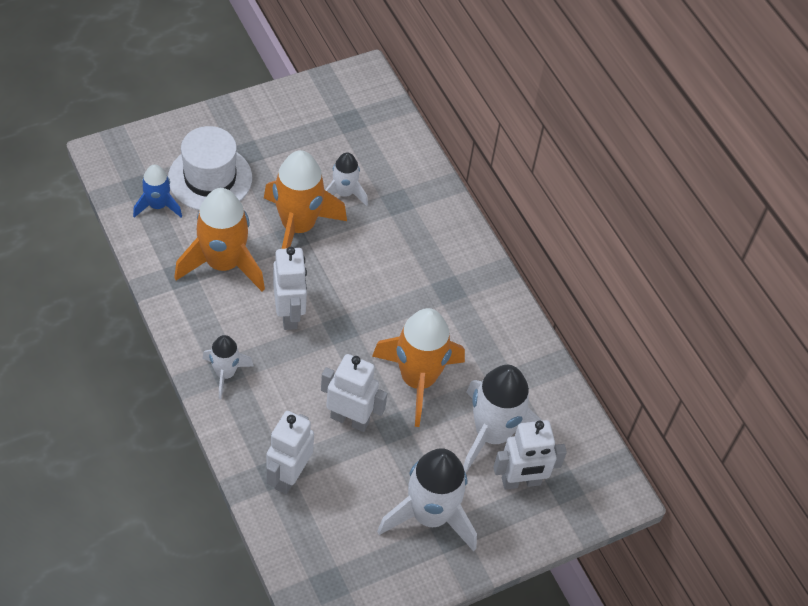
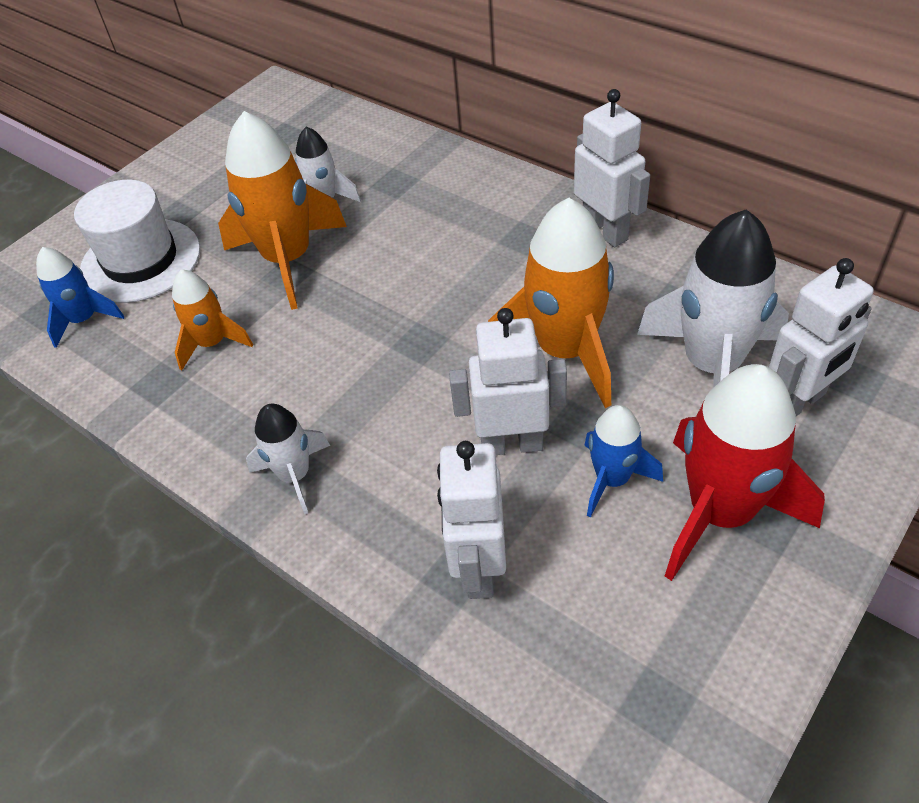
camera: 15 degrees left, 5 degrees down
(223, 264) = (212, 343): orange rocket -> orange rocket, size x0.55
(289, 314) = (340, 359): white robot -> white robot (605, 231)
(388, 468) = (612, 479): none -> blue rocket
(430, 516) = (720, 512): white rocket -> red rocket

